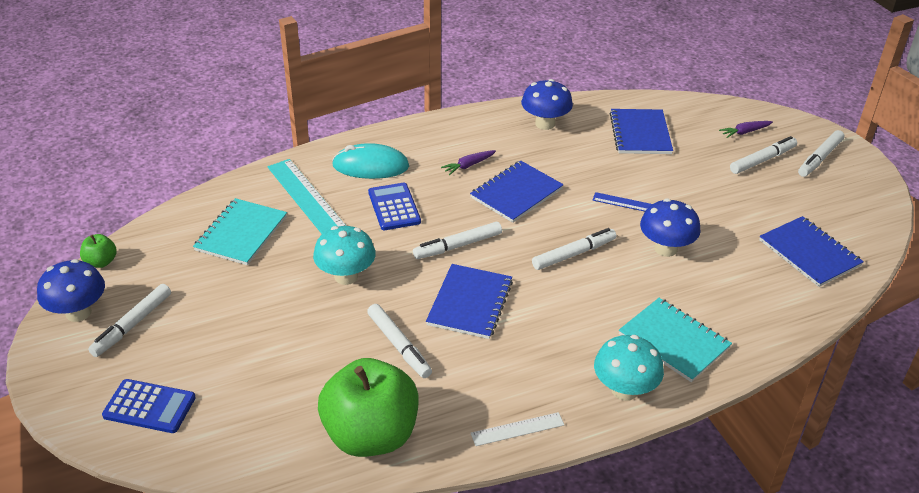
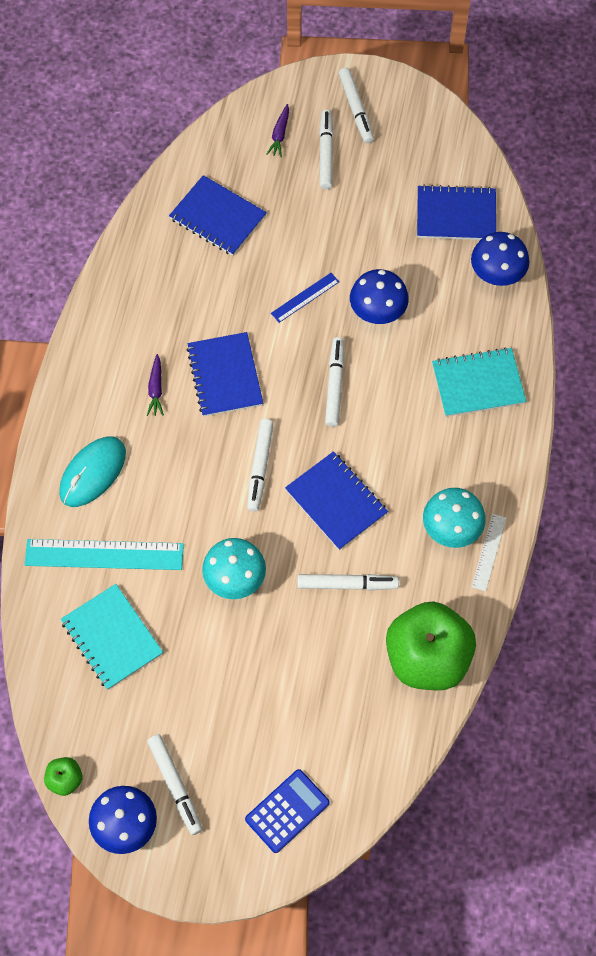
camera: 55 degrees left, 25 degrees up
(394, 207) = (169, 488): blue calculator -> none
(545, 124) = (142, 284): blue mushroom -> blue mushroom (496, 275)
(624, 390) = (501, 453): turquoise mushroom -> turquoise mushroom (451, 529)

